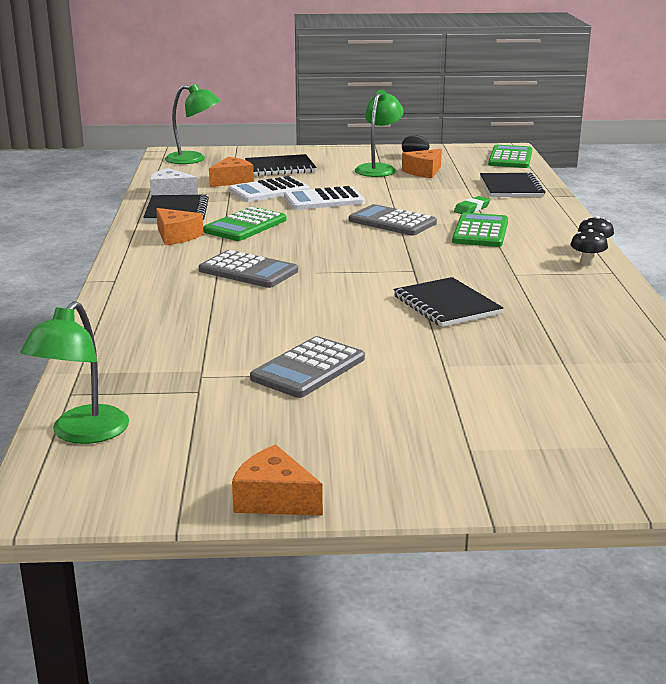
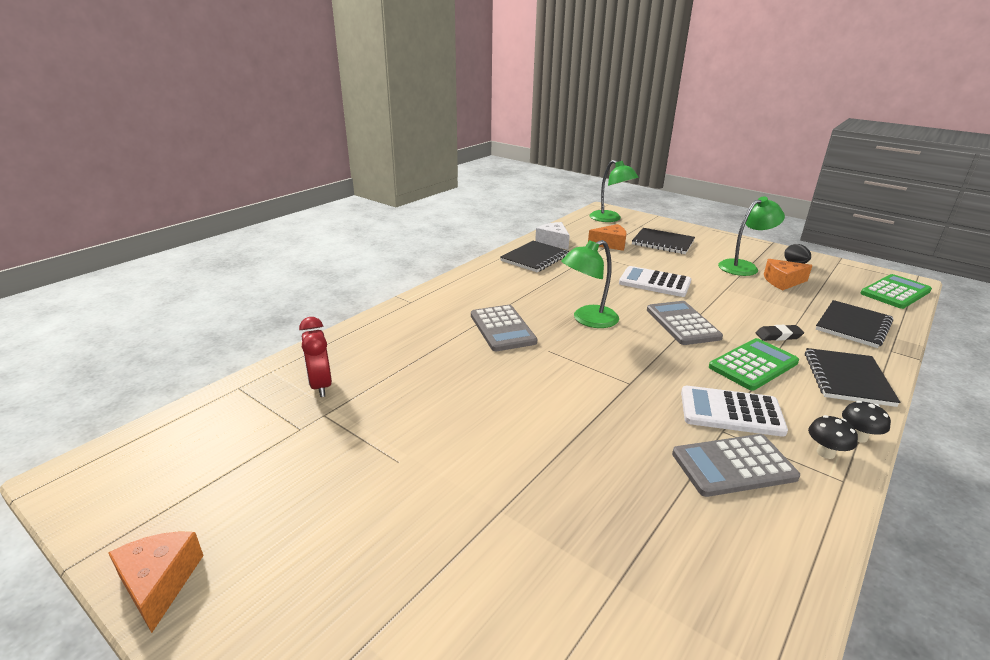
camera: 40 degrees right, 5 degrees up
(82, 434) = (186, 428): green lamp -> green lamp (588, 320)
(155, 362) = (320, 385): none -> red clock
(176, 236) = (503, 279): orange cheese -> none
(245, 226) = (561, 286): green calculator -> none
(269, 191) = (624, 261): white calculator -> white calculator (731, 412)
(308, 368) = (396, 449): grey calculator -> grey calculator (733, 465)
(446, 305) = (604, 437): black notebook -> black notebook (847, 379)
(471, 209) = (778, 336): green eraser -> black eraser

